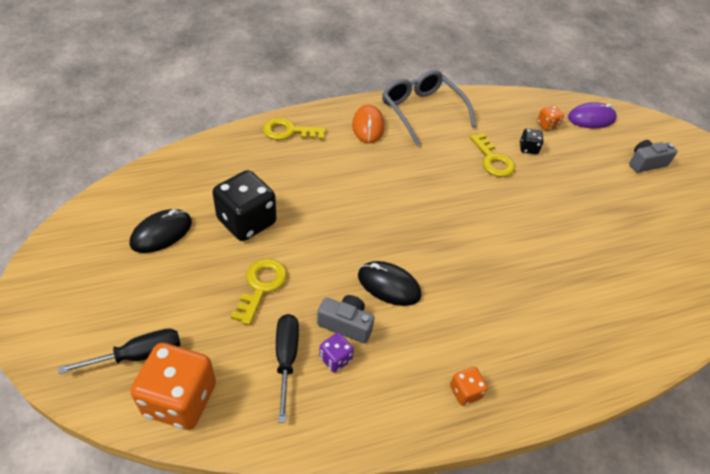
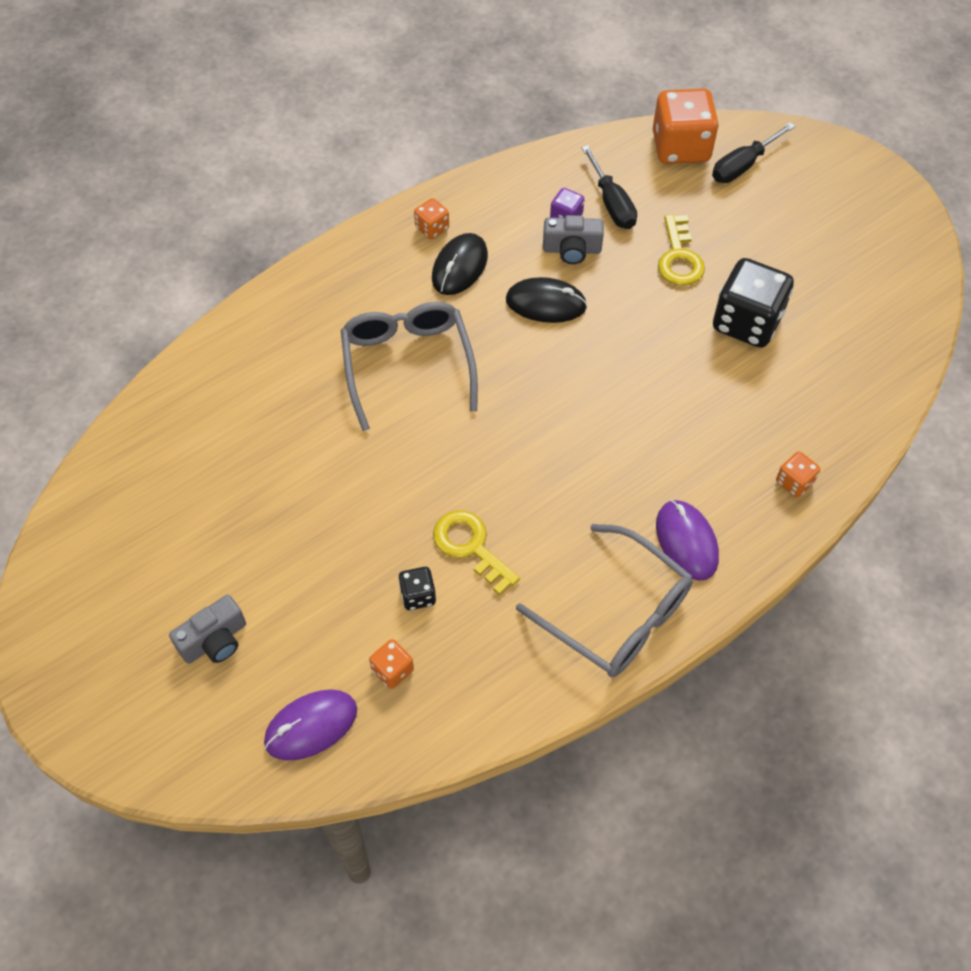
camera: 165 degrees right, 10 degrees up
(161, 233) = (826, 276): black mouse -> black mouse (459, 267)
(288, 131) = (794, 482): yellow key -> orange dice
(368, 126) = (686, 541): orange mouse -> purple mouse
(511, 273) = (408, 366): none -> grey glasses

